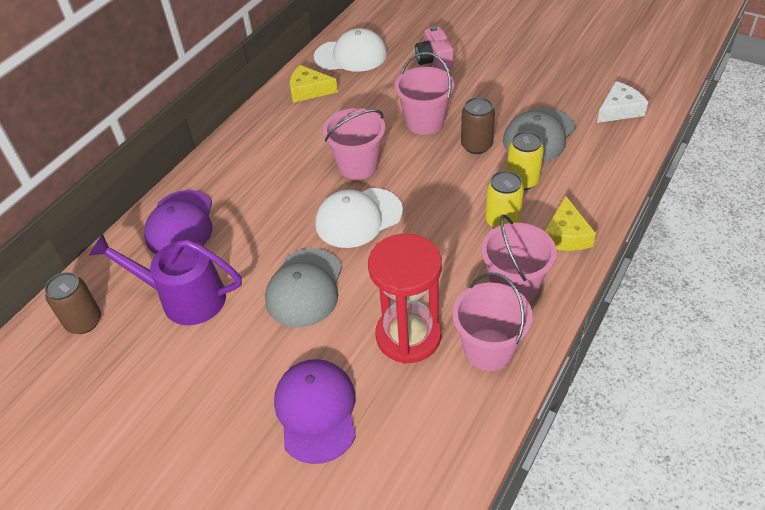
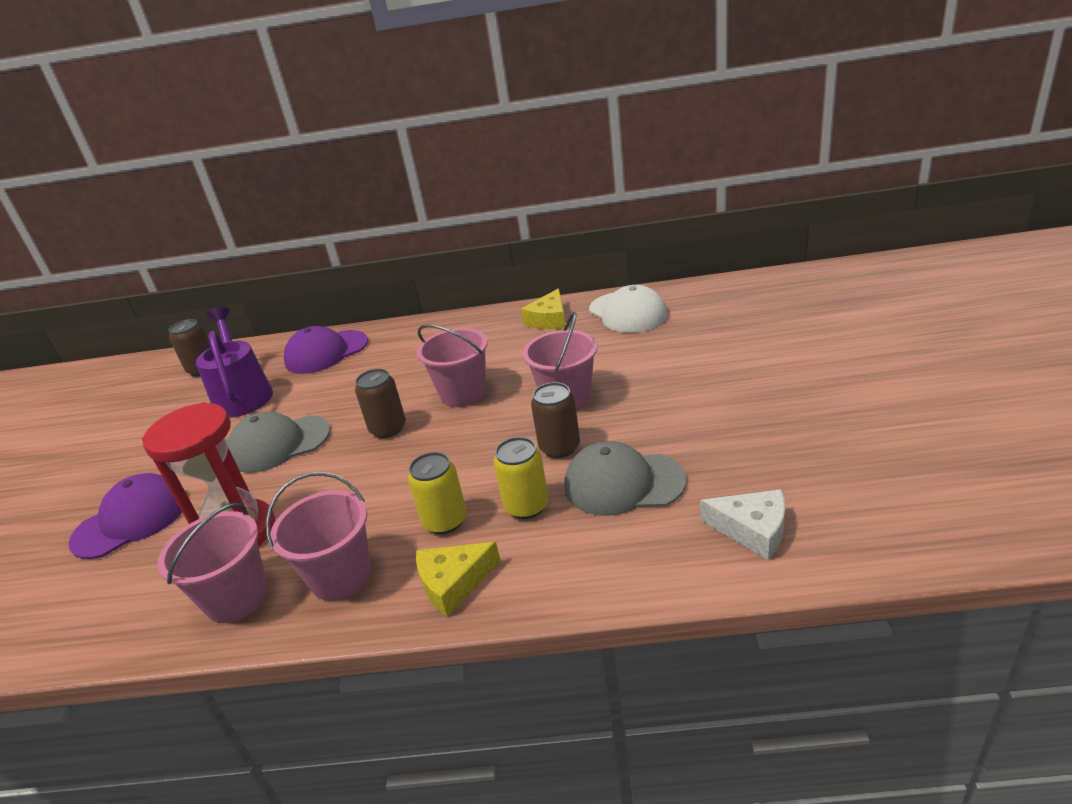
camera: 60 degrees right, 15 degrees down
(309, 90) = (549, 319): yellow cheese -> yellow cheese turned 135 degrees counterclockwise
(358, 218) = (388, 428): white cap -> brown can
(434, 61) = (679, 357): pink camera -> none

